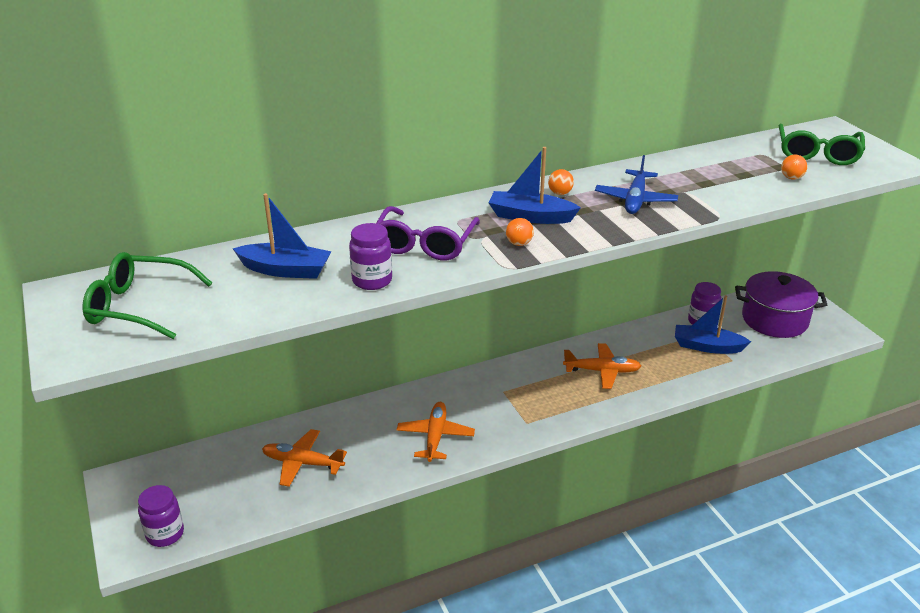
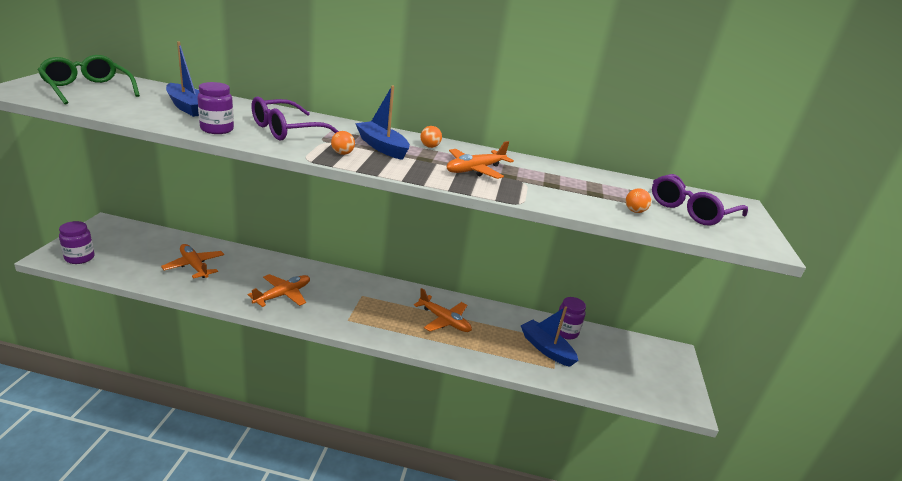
camera: 30 degrees right, 5 degrees down
(635, 200) = (475, 170): blue plane -> orange plane
(774, 320) = (630, 362): purple pot -> none
(817, 154) = (691, 210): green glasses -> purple glasses

